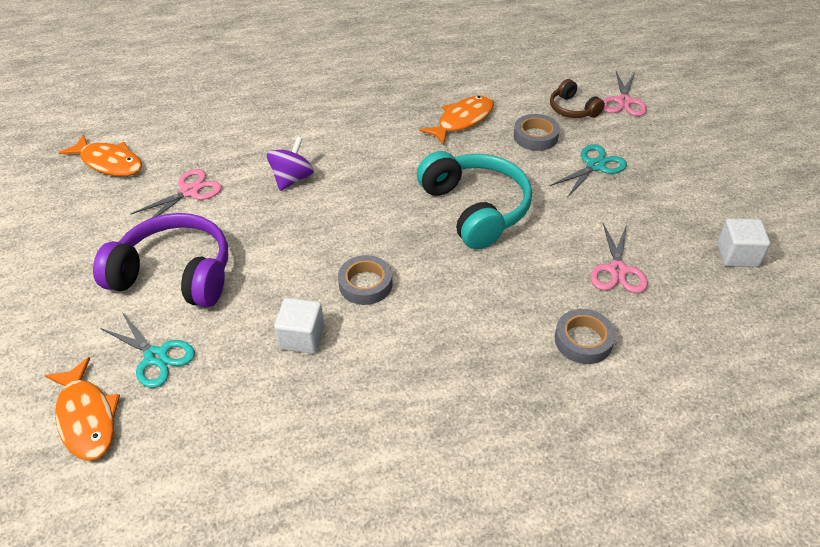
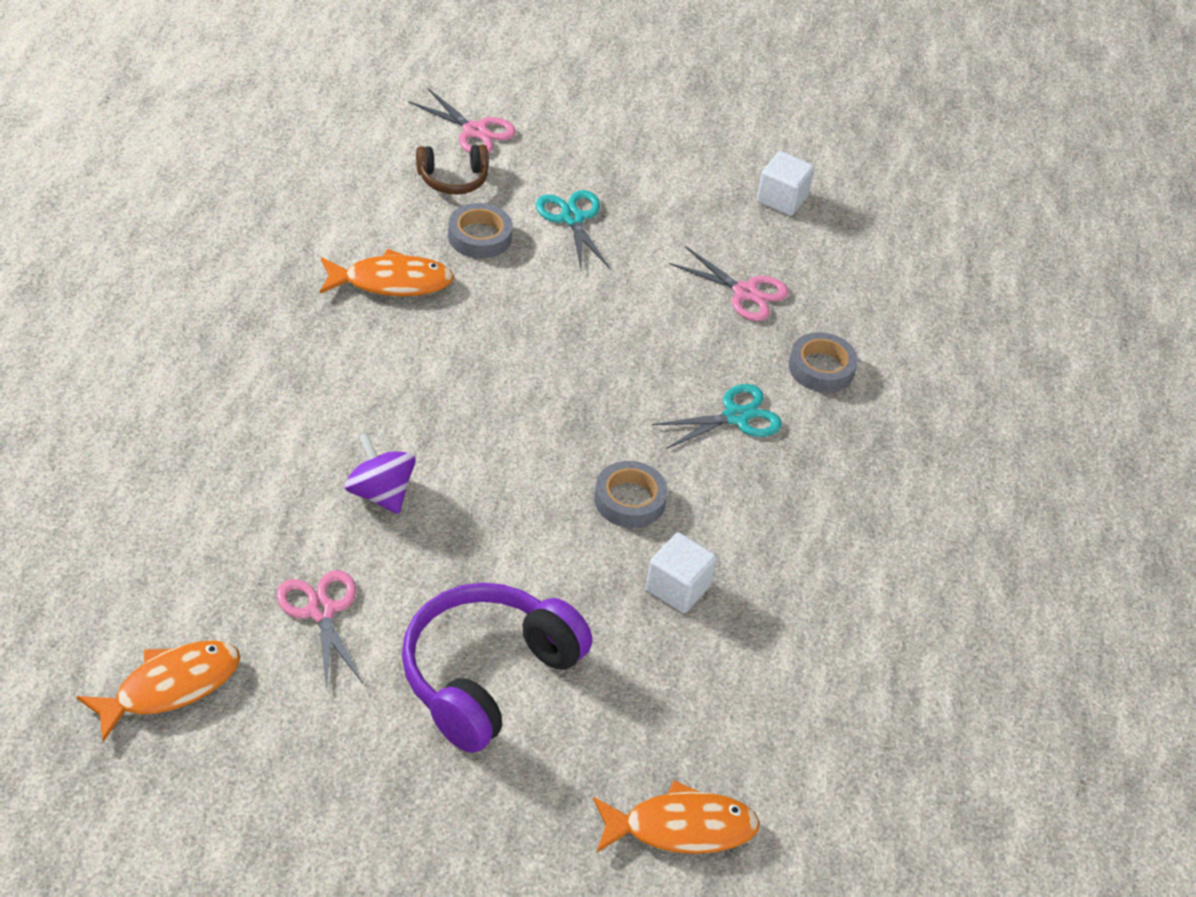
camera: 70 degrees left, 0 degrees up
(156, 357) = (624, 735): turquoise scissors -> turquoise scissors (736, 417)
(462, 120) = (391, 282): orange fish -> orange fish turned 105 degrees clockwise
(475, 209) = (570, 351): turquoise headphones -> none

